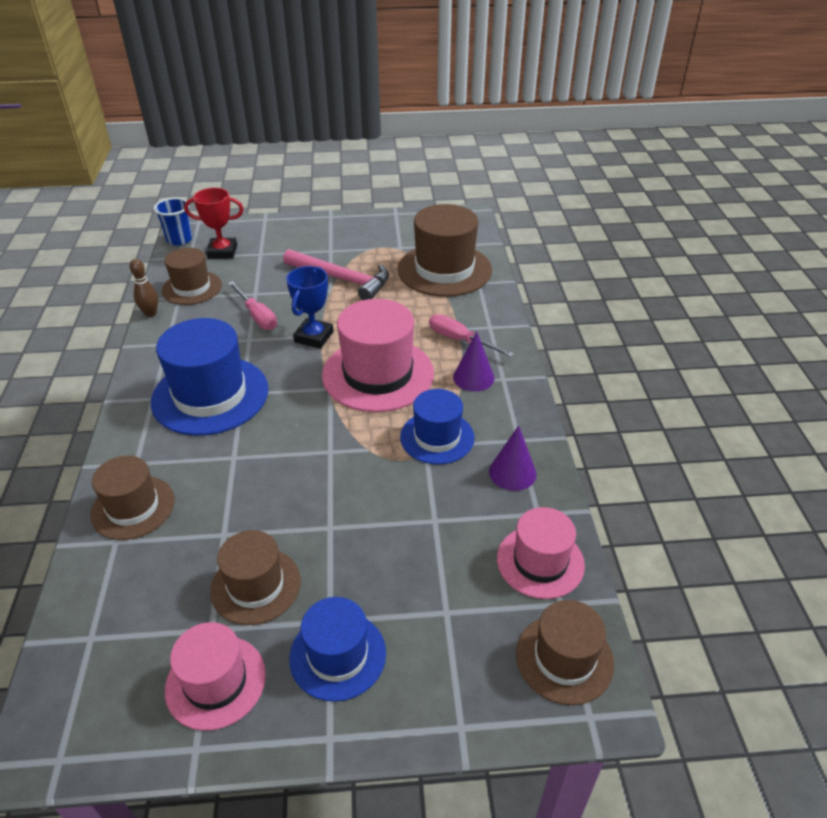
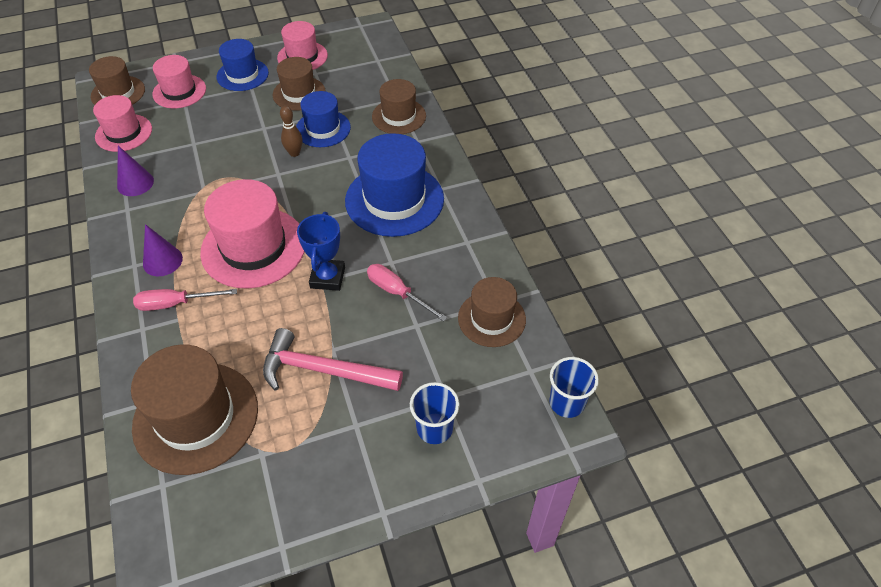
camera: 165 degrees right, 10 degrees up
(150, 313) = (509, 274): brown bowling pin -> brown bowling pin (294, 153)
(222, 252) = (495, 390): red trophy -> none
(277, 241) = (434, 428): none -> blue cup
(437, 437) = (194, 199): blue hat -> blue hat (323, 129)
(454, 637) = (179, 91): none -> pink hat
(460, 340) = (175, 303): pink screwdriver -> pink screwdriver turned 150 degrees clockwise

